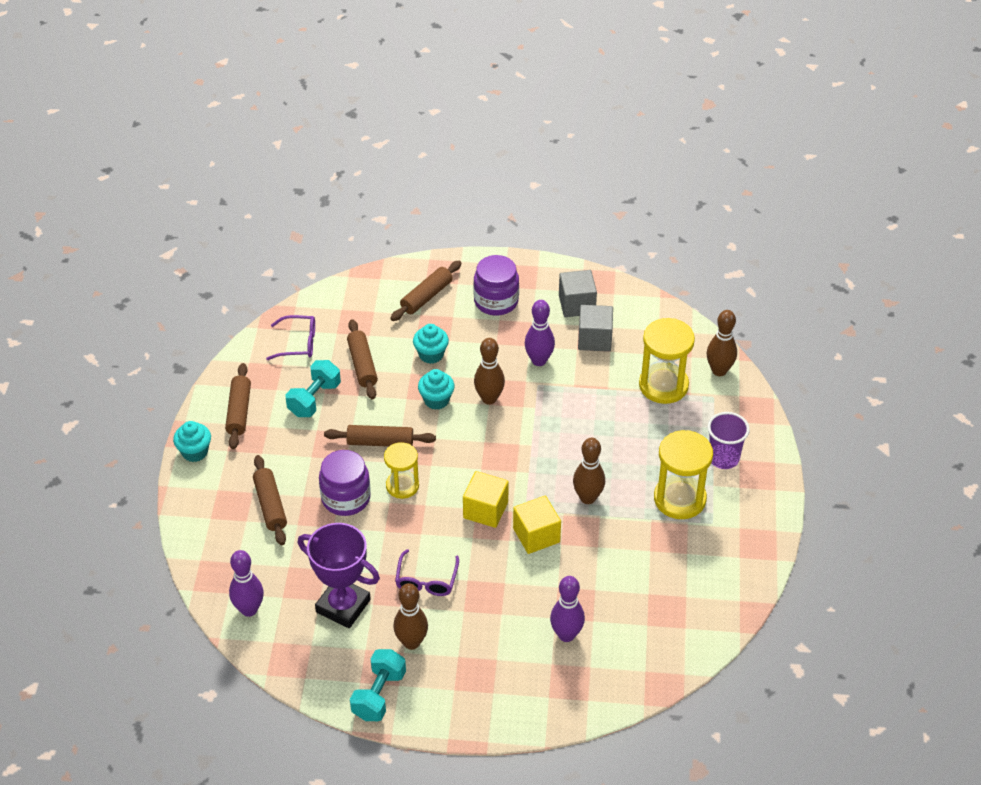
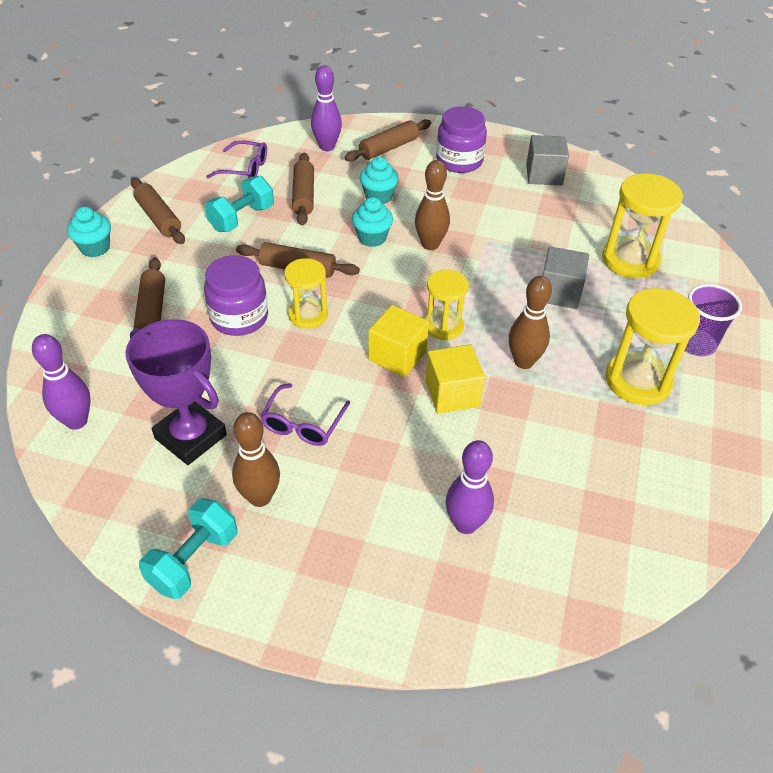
camera: 10 degrees right, 0 degrees up
(239, 411) = (159, 218): brown rolling pin -> brown rolling pin turned 45 degrees counterclockwise
(517, 477) = (443, 326): none -> yellow hourglass
(539, 360) = (493, 218): purple bowling pin -> purple bowling pin (327, 147)
(594, 339) = (558, 207): grey cube -> grey cube (559, 292)
(719, 370) = (696, 255): brown bowling pin -> none

